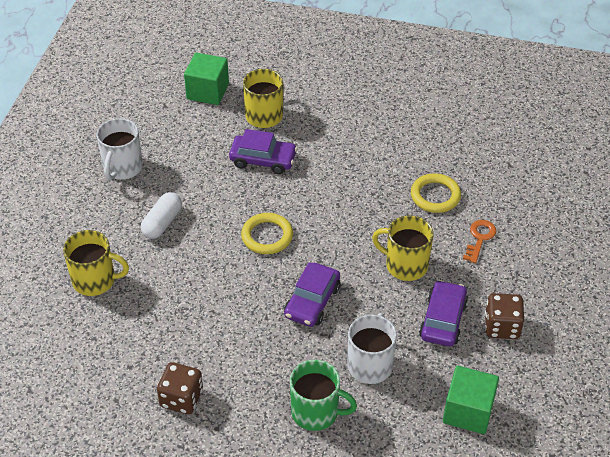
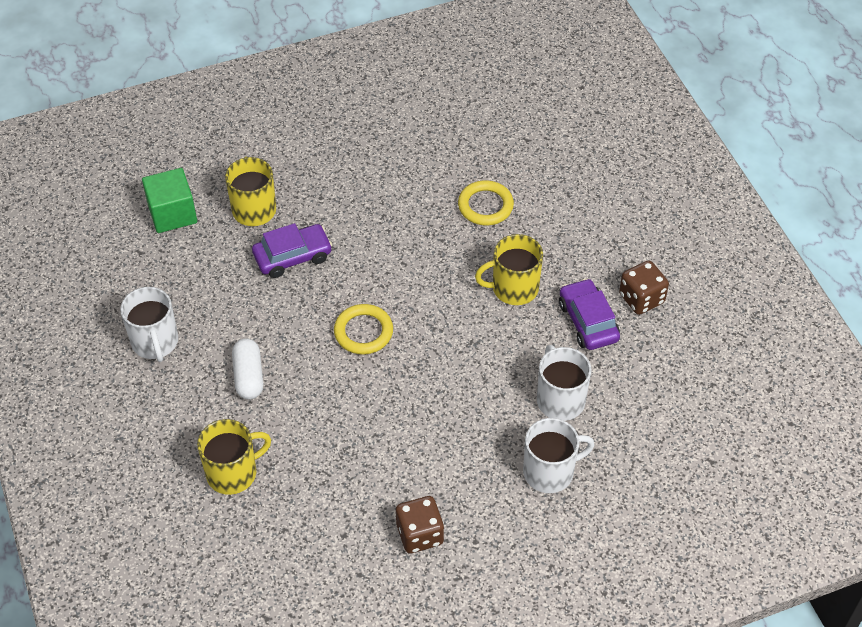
camera: 35 degrees left, 5 degrees up
(312, 301) = (460, 371): purple car -> none
(316, 412) = (550, 472): green mug -> white mug
(468, 411) = (674, 392): green cube -> none
(479, 238) = (557, 226): orange key -> none

